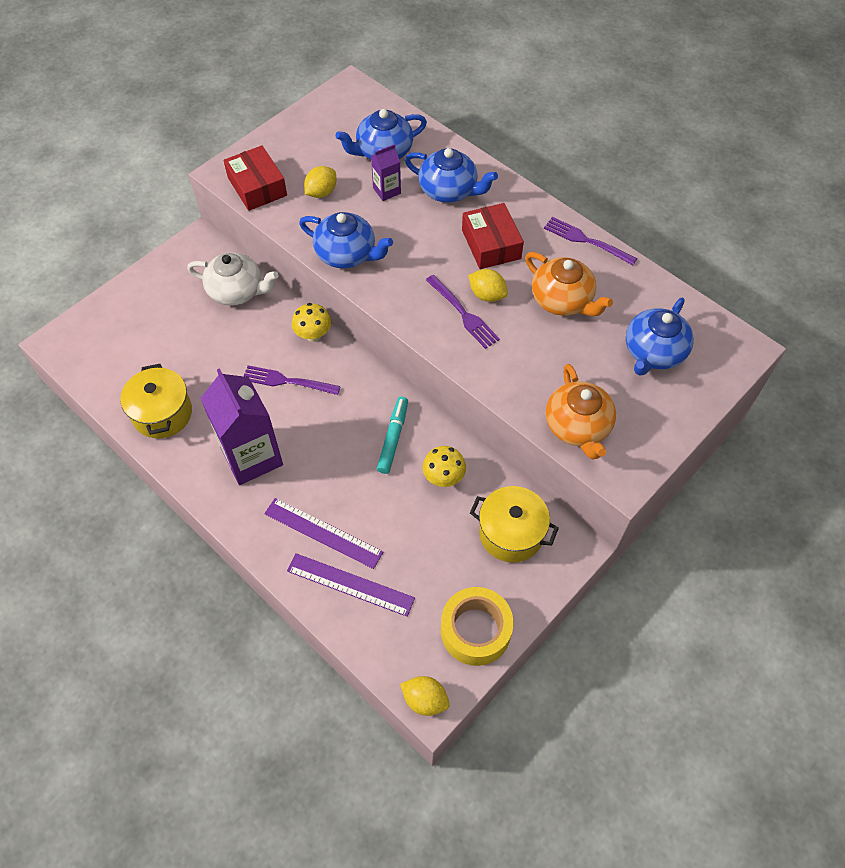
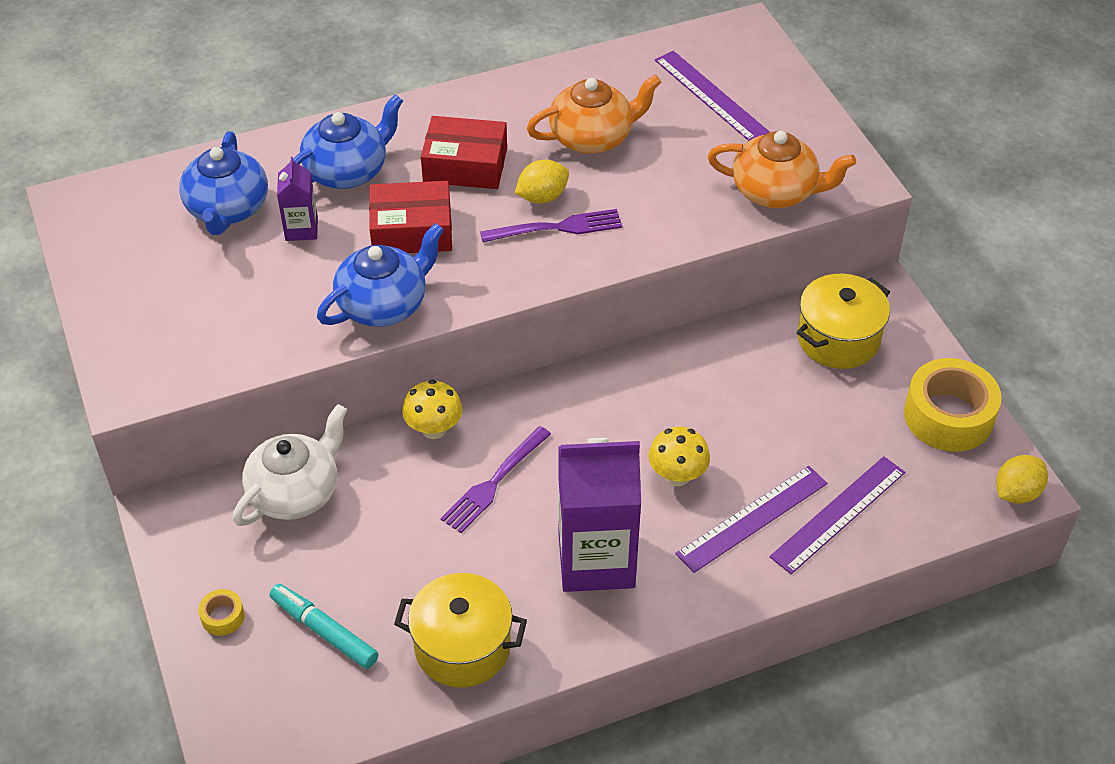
camera: 65 degrees left, 10 degrees down
(141, 297) = (223, 617): none -> yellow tape
(257, 186) = (185, 361): red box -> red box (412, 230)
(321, 192) = (252, 295): yellow lemon -> none
(393, 438) = (648, 401): turquoise marker -> turquoise marker (324, 631)
(443, 477) = (732, 372): yellow mushroom -> yellow mushroom (677, 476)
(586, 241) = (518, 85): purple fork -> none
(653, 352) = (711, 96): blue teapot -> purple ruler

